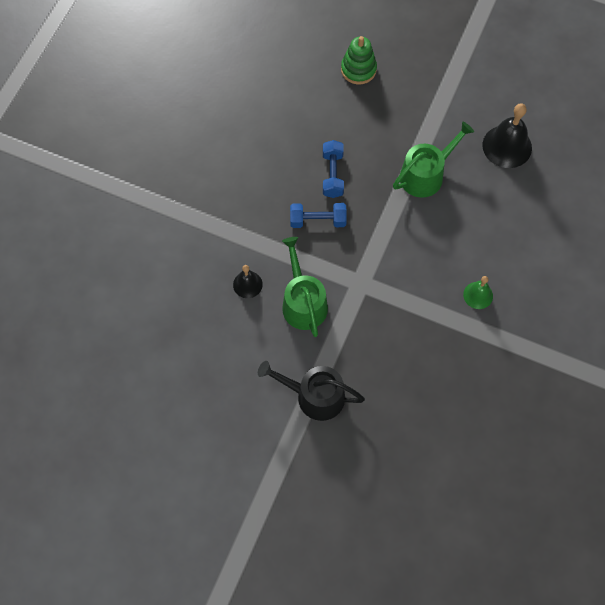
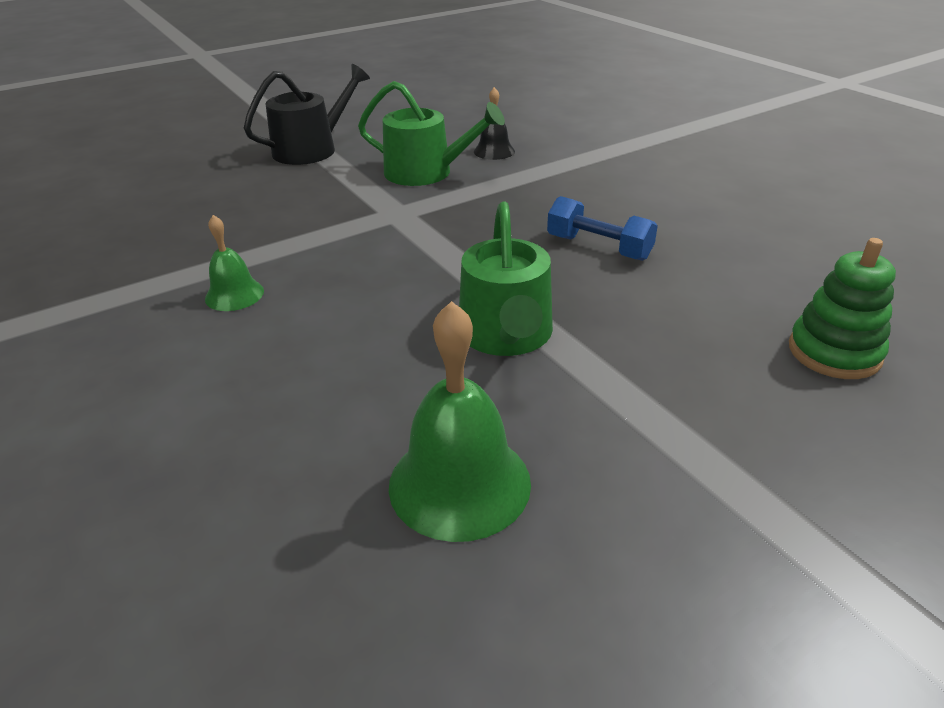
camera: 125 degrees right, 30 degrees down
(318, 220) = (530, 213): blue dumbbell -> none
(507, 146) = (459, 483): black bell -> green bell

